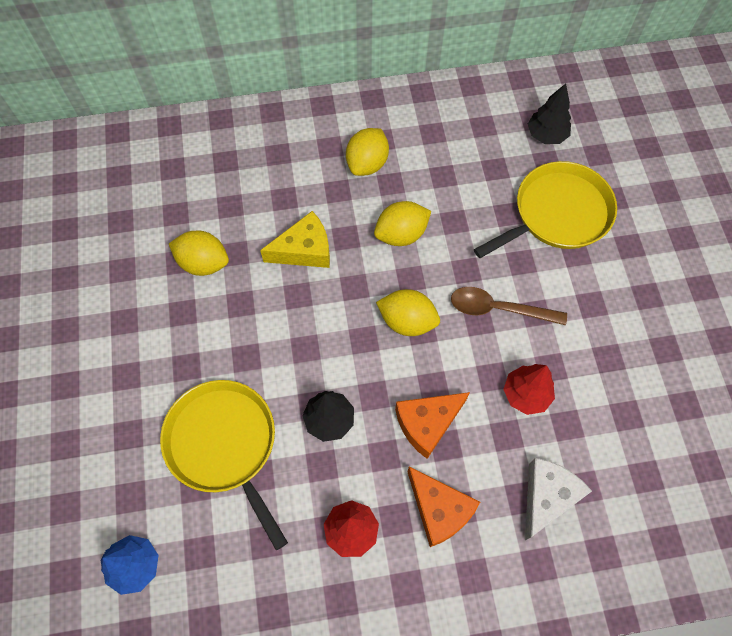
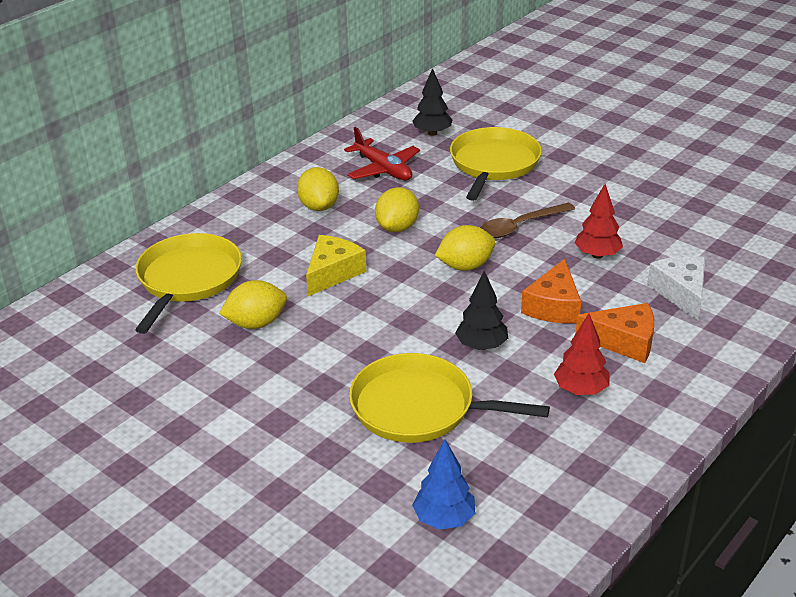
camera: 40 degrees left, 30 degrees down
(203, 178) = (188, 279): none -> yellow pan
(460, 154) = (383, 169): none -> red plane

